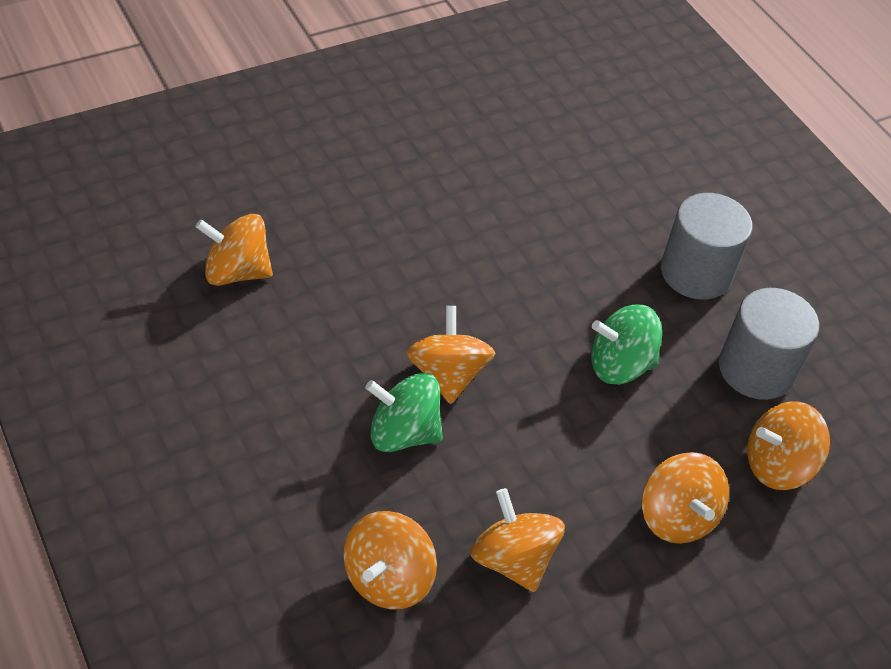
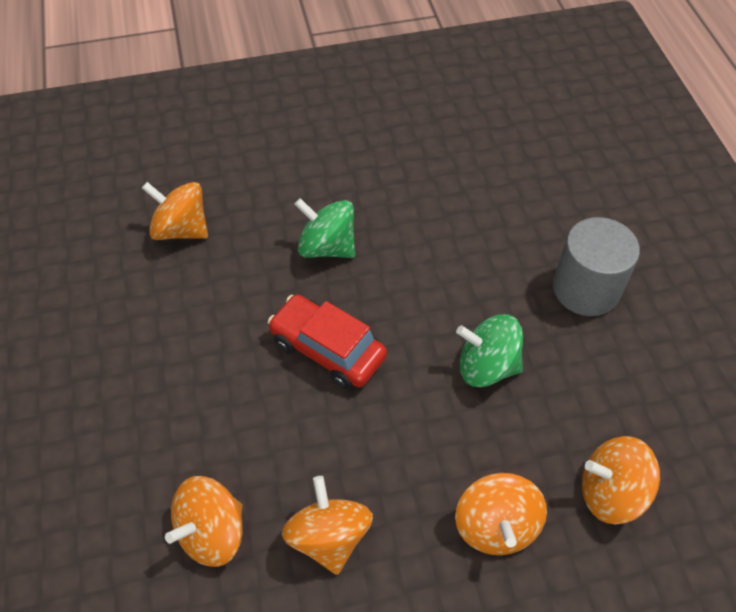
camera: 20 degrees right, 5 degrees up
(403, 432) = (271, 397): green spinning top -> green spinning top (327, 247)
(448, 374) = (327, 349): orange spinning top -> red car
(756, 369) = (617, 392): grey cylinder -> none

